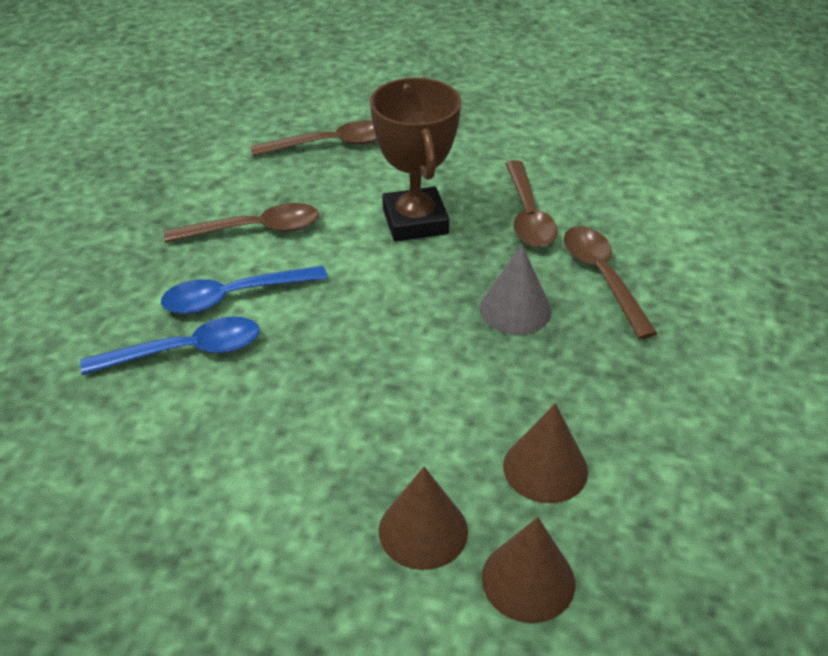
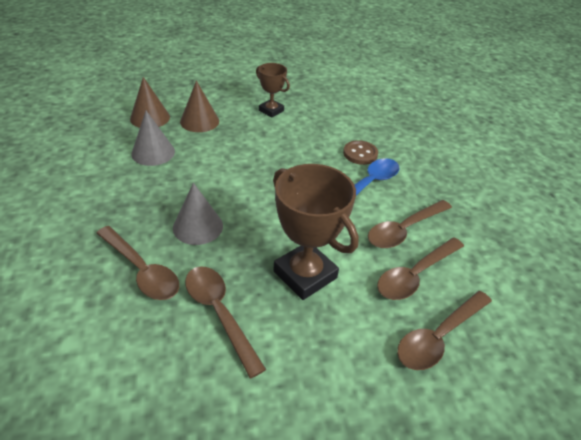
camera: 150 degrees right, 0 degrees up
(186, 351) = (360, 154): blue spoon -> brown button
(251, 514) = (271, 111): none -> brown trophy
(296, 188) = (415, 275): none -> brown spoon
(545, 468) = (153, 152): brown cone -> grey cone

